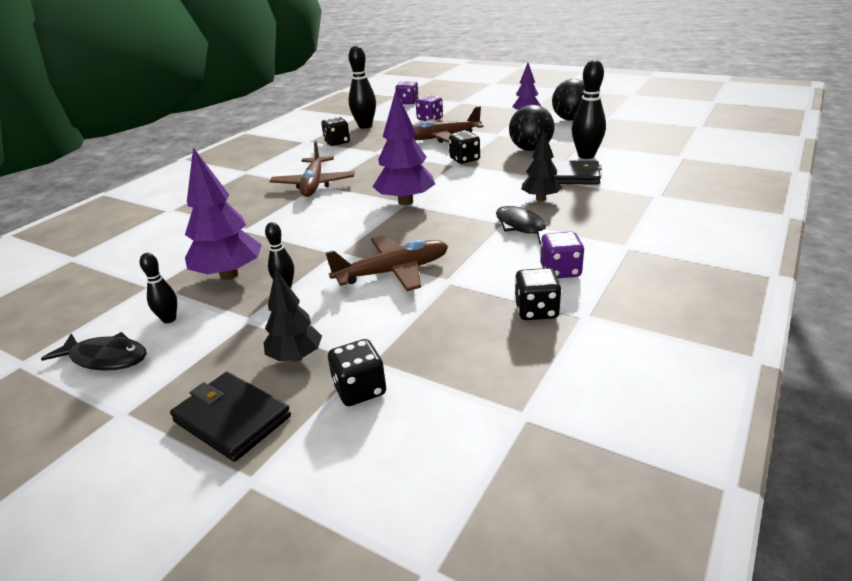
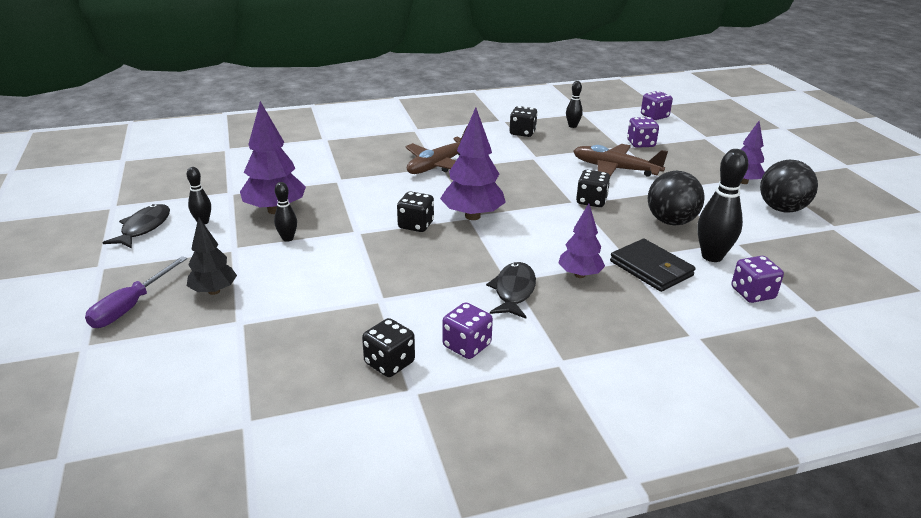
camera: 40 degrees right, 0 degrees up
(105, 358) = (144, 228): black fish -> black fish turned 135 degrees counterclockwise
(232, 419) = (131, 306): black wallet -> purple screwdriver
(359, 390) = (205, 336): black dice -> black dice (416, 225)
(365, 126) = (572, 126): black bowling pin -> black bowling pin, size x0.55
(392, 272) = (360, 269): brown plane -> none
(540, 199) = (579, 275): black tree -> purple tree
(639, 162) = (752, 293): none -> purple dice

